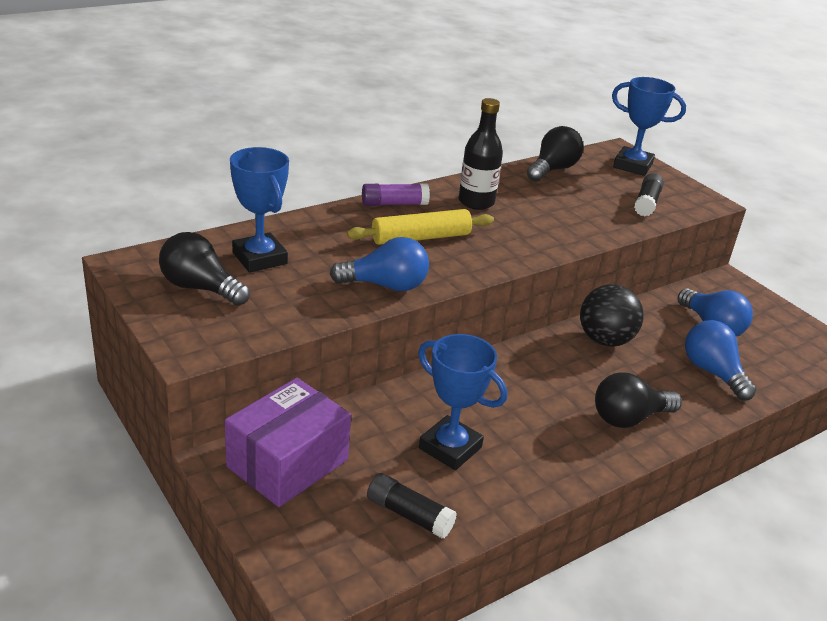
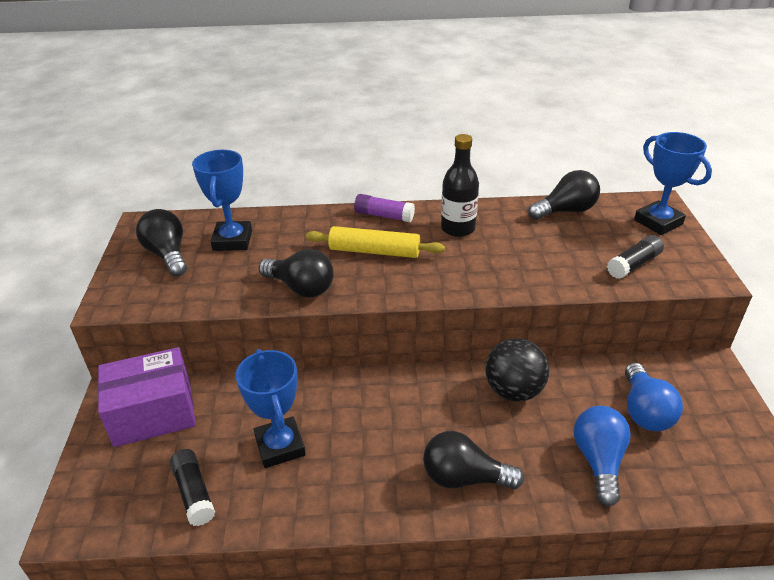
camera: 35 degrees right, 5 degrees up
(385, 285) = (301, 288): blue light bulb -> black light bulb

